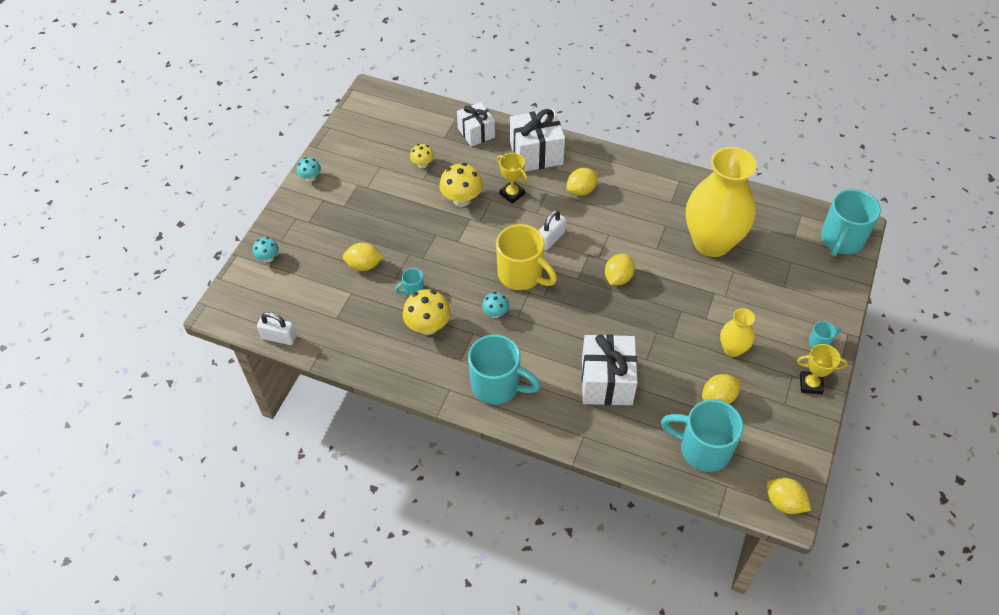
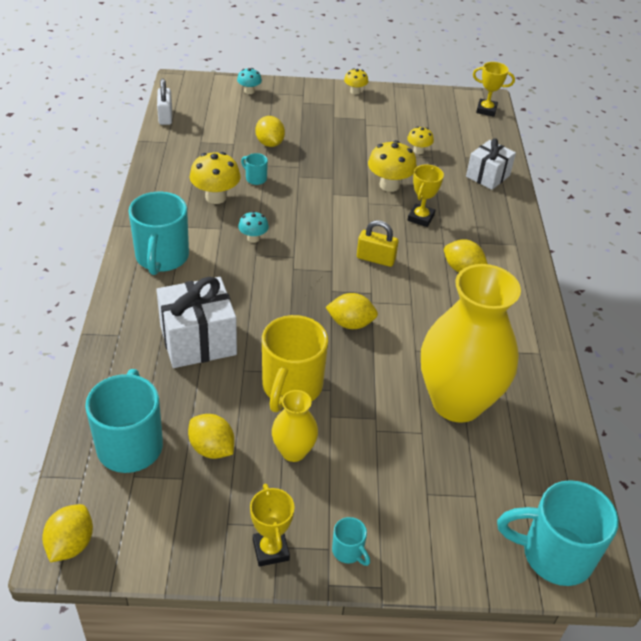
camera: 65 degrees right, 10 degrees down
(310, 178) = (355, 91): turquoise mushroom -> yellow mushroom
(385, 98) = (486, 110): none -> yellow trophy
(522, 275) = (313, 247): yellow mug -> yellow mug (291, 387)
(536, 153) = (491, 224): white gift -> none
(551, 239) = (375, 259): white padlock -> yellow padlock

